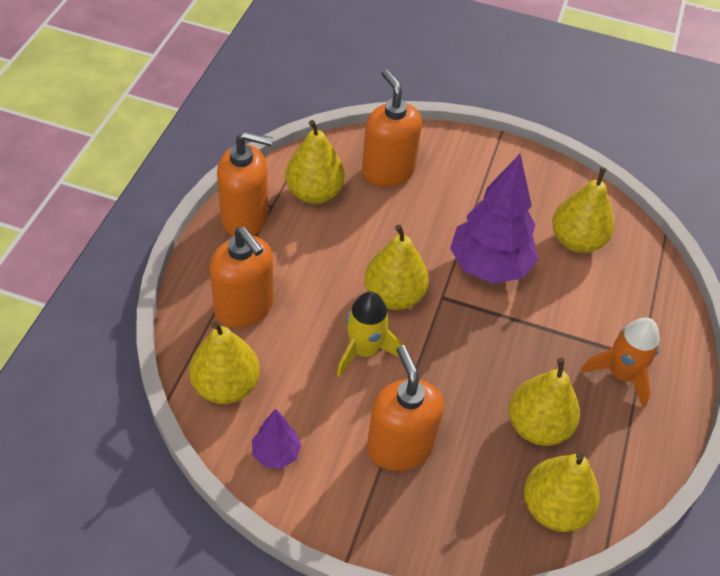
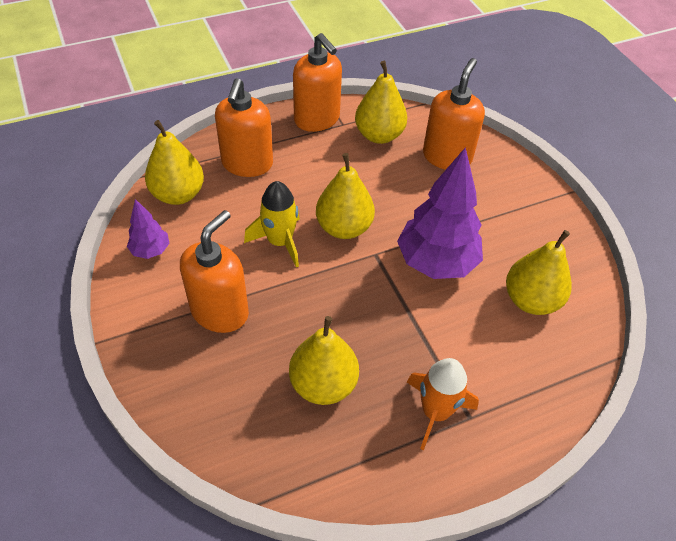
camera: 50 degrees right, 0 degrees up
(554, 507) = (259, 442): yellow pear -> none

